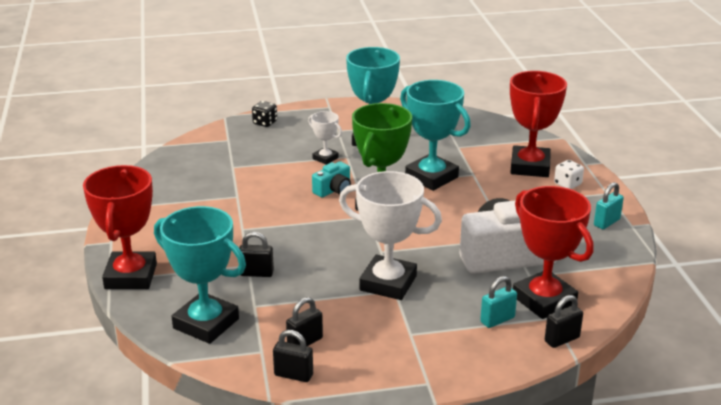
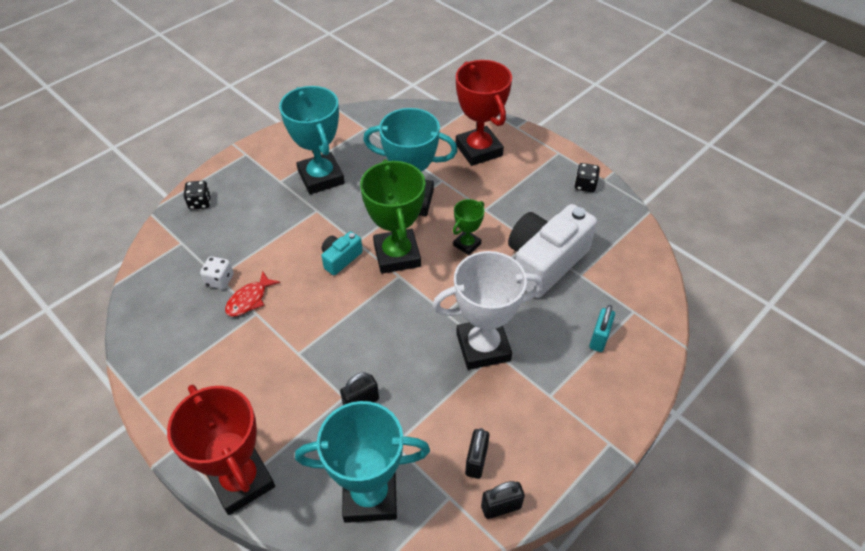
camera: 35 degrees left, 20 degrees up
(241, 187) = (249, 299): none -> red fish
(325, 158) = (299, 222): white trophy -> none
(333, 190) = (340, 258): turquoise camera -> turquoise camera turned 150 degrees counterclockwise
(448, 219) = (467, 244): none -> green trophy
(544, 300) = (612, 296): red trophy -> none
(562, 339) = (660, 331): black padlock -> none
(567, 184) = (523, 157): white dice -> white dice (220, 280)
(606, 222) = (585, 185): turquoise padlock -> black dice

